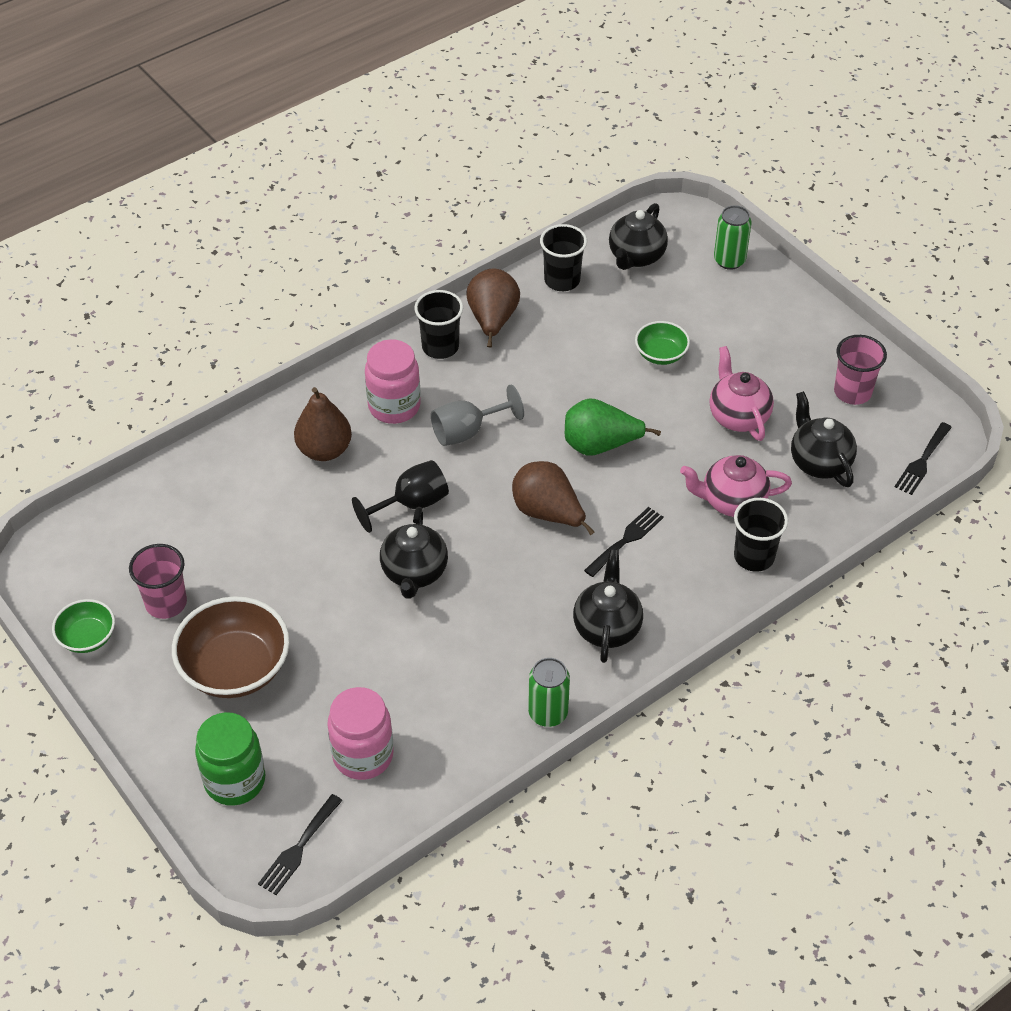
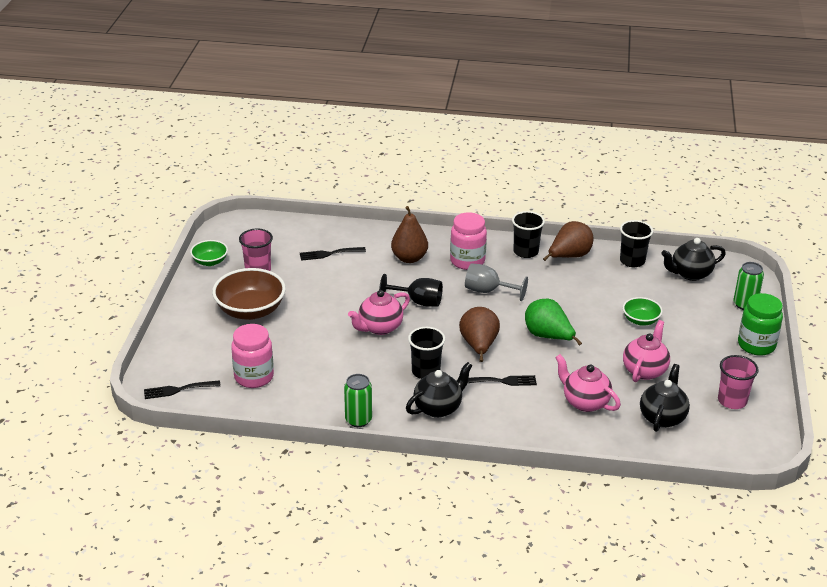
camera: 45 degrees right, 15 degrees down
(235, 780) = (190, 349): green jar -> green jar (756, 345)
(414, 573) = (379, 327): black teapot -> pink teapot
(754, 556) = (561, 431): black cup -> black cup (426, 371)
(922, 461) = (728, 456): black fork -> black fork (329, 254)

